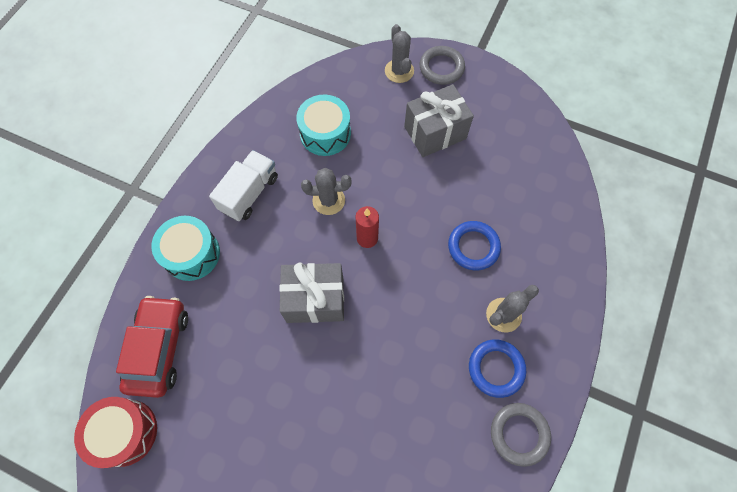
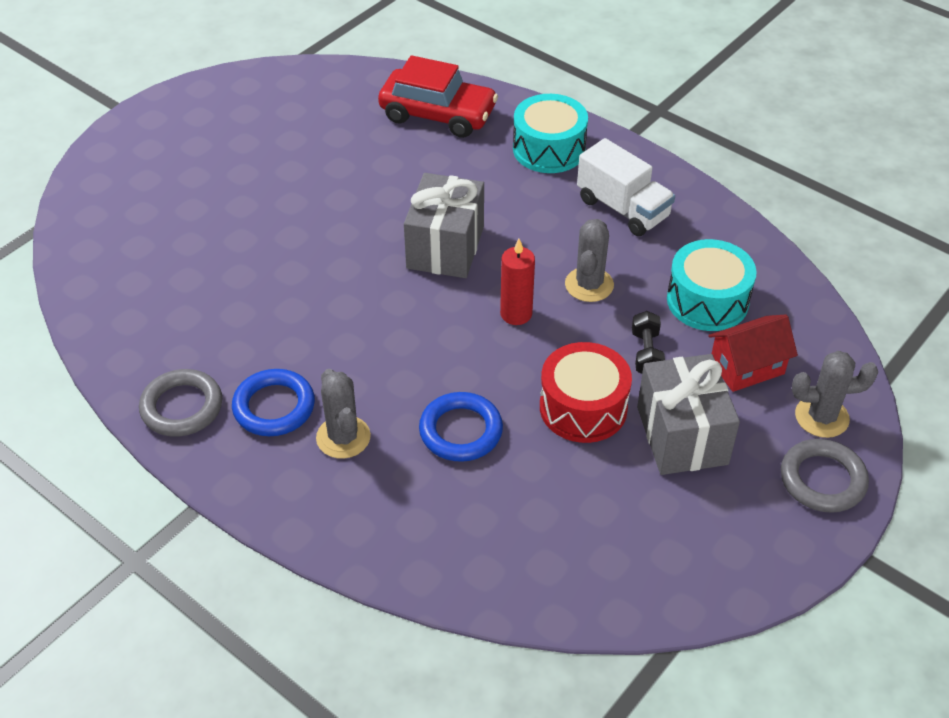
camera: 105 degrees right, 20 degrees down
(125, 432) = (357, 85): red drum -> red drum (583, 407)
(374, 108) = (747, 367): none -> red house
(379, 159) = (646, 353): none -> black dumbbell

